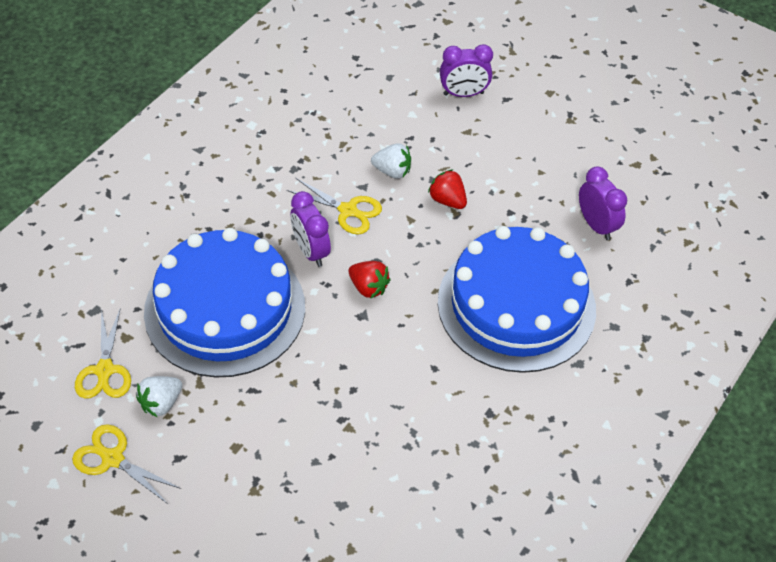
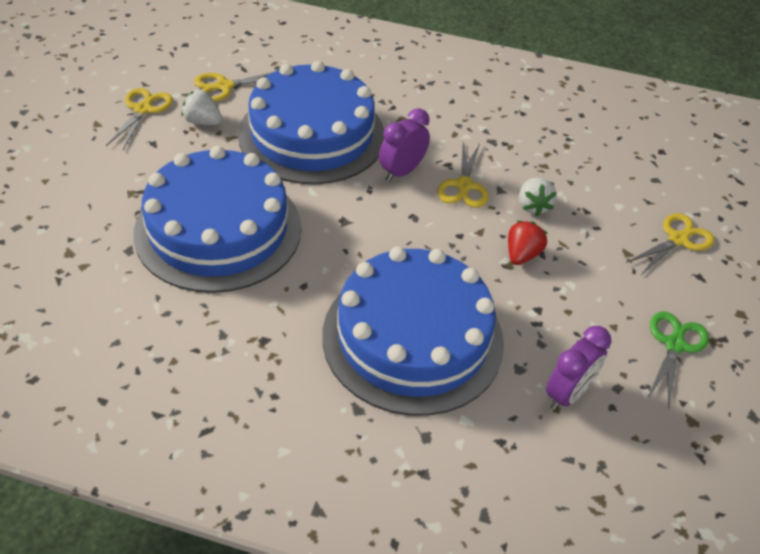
camera: 70 degrees right, 5 degrees down
(339, 421) = (218, 230): none -> blue cake
(368, 287) = (379, 218): red strawberry -> none
(463, 94) = (678, 239): purple clock -> yellow scissors
(568, 144) = (674, 345): none -> green scissors

